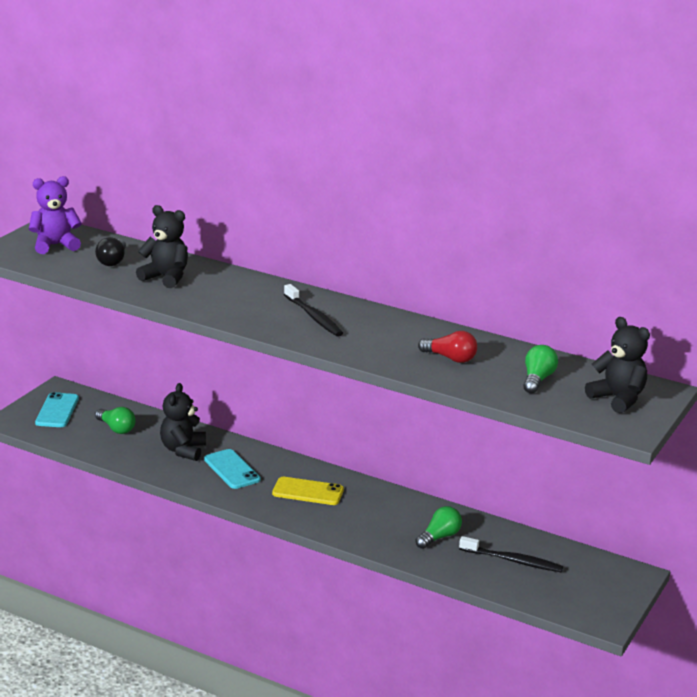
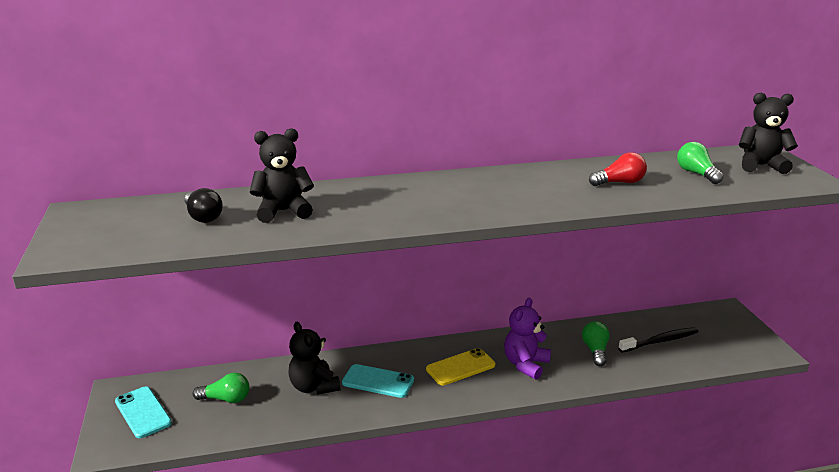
camera: 40 degrees left, 0 degrees up
(55, 245) = (113, 225): purple teddy bear -> purple teddy bear (525, 364)
(313, 317) = (468, 193): black toothbrush -> none

